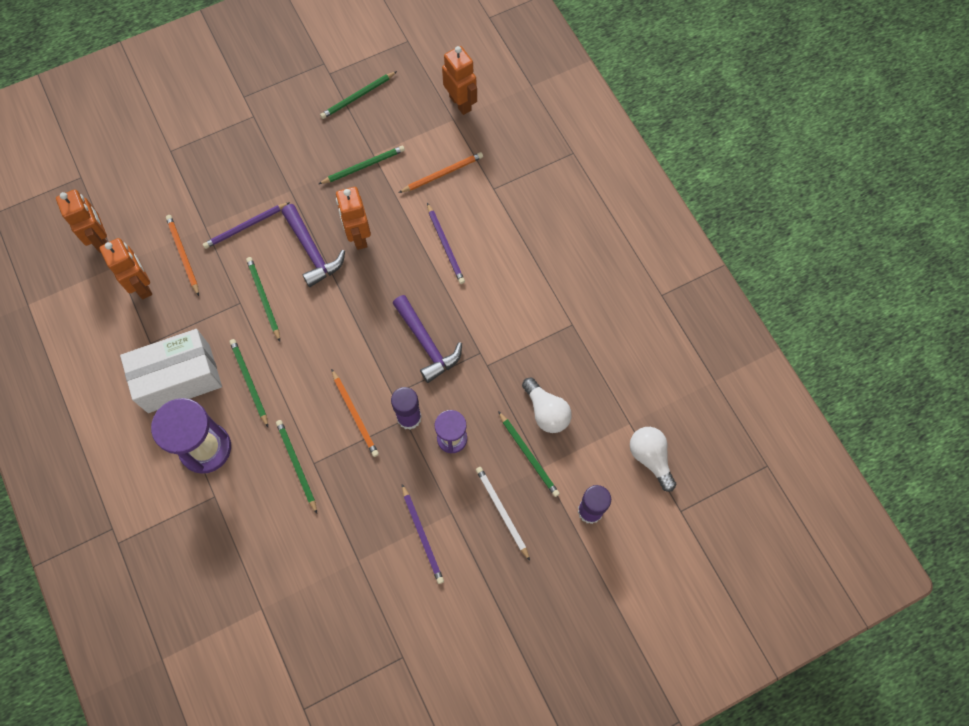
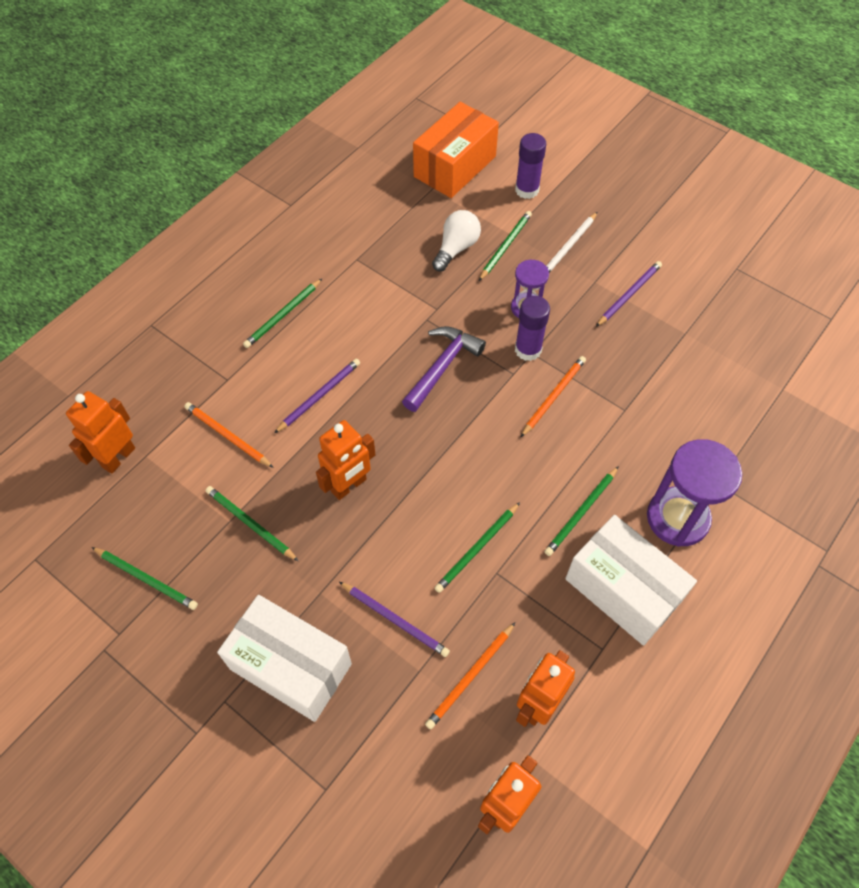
camera: 115 degrees left, 10 degrees down
(252, 157) = (290, 666): none -> white box
(296, 465) = (636, 424): green pencil -> green pencil (283, 315)
(312, 251) = (391, 526): purple hammer -> none
(650, 458) = (455, 166): white light bulb -> orange box

